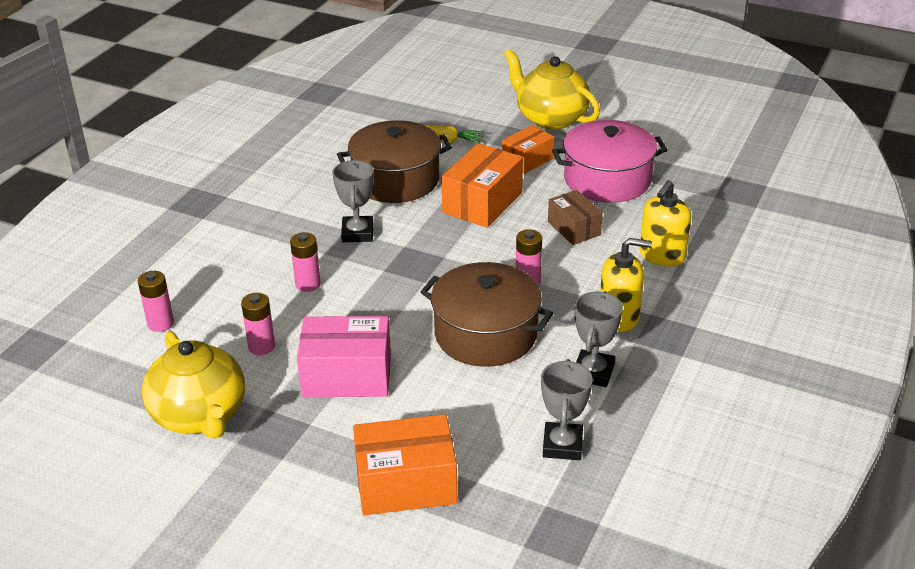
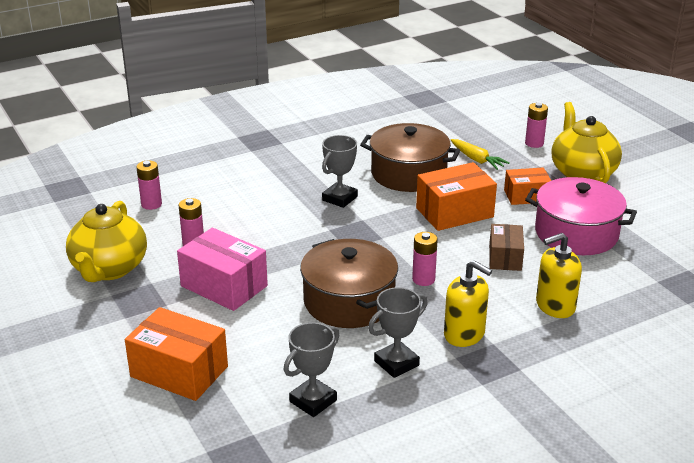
camera: 35 degrees right, 5 degrees down
(308, 284) = (268, 218): pink battery -> pink battery (534, 143)

